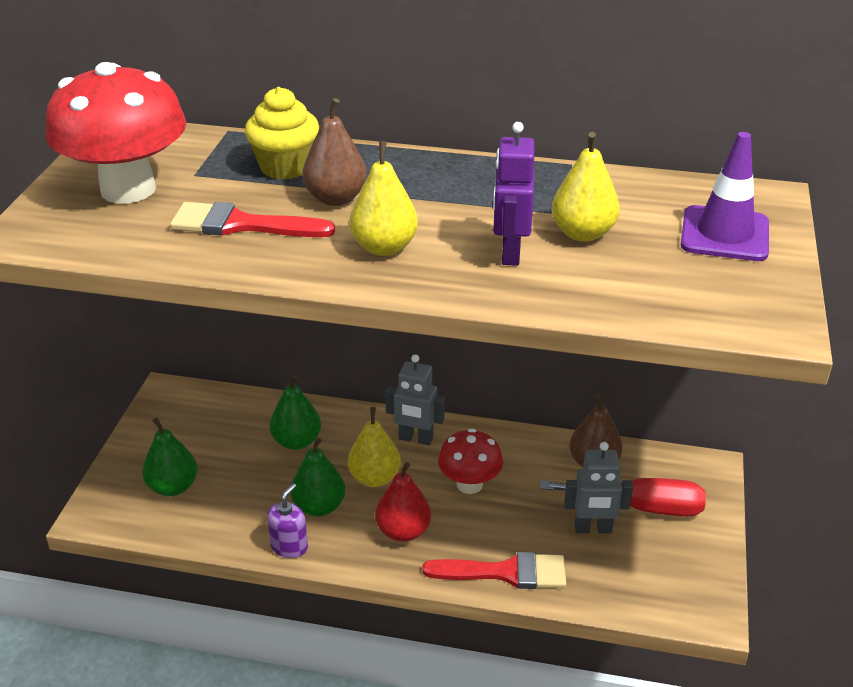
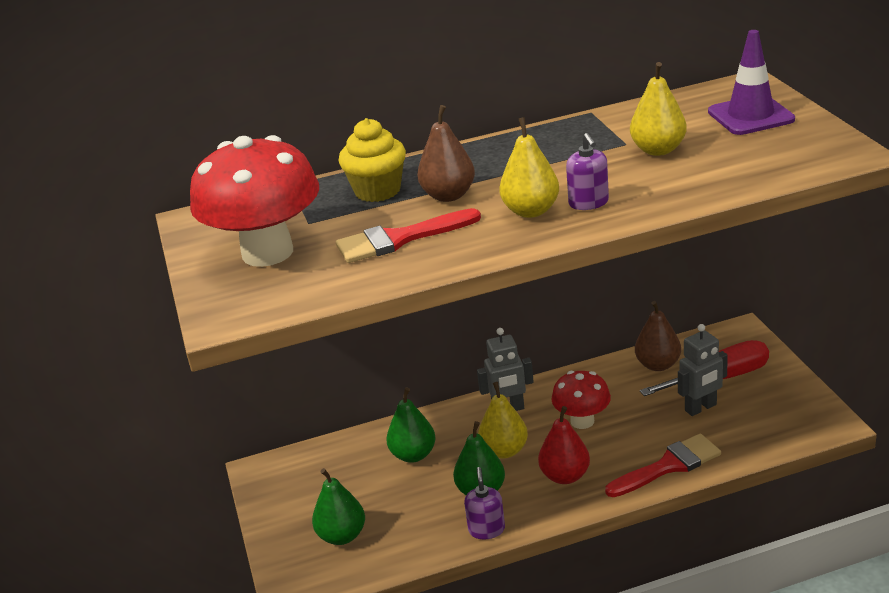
camera: 25 degrees left, 5 degrees down
(445, 262) = (588, 203): none -> purple soap dispenser
(510, 253) = (625, 180): purple robot -> none

